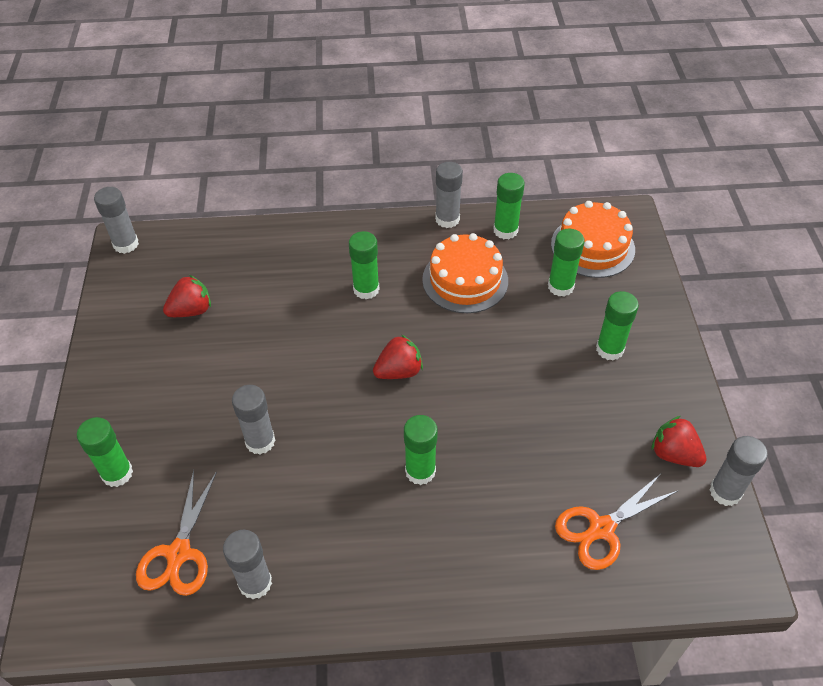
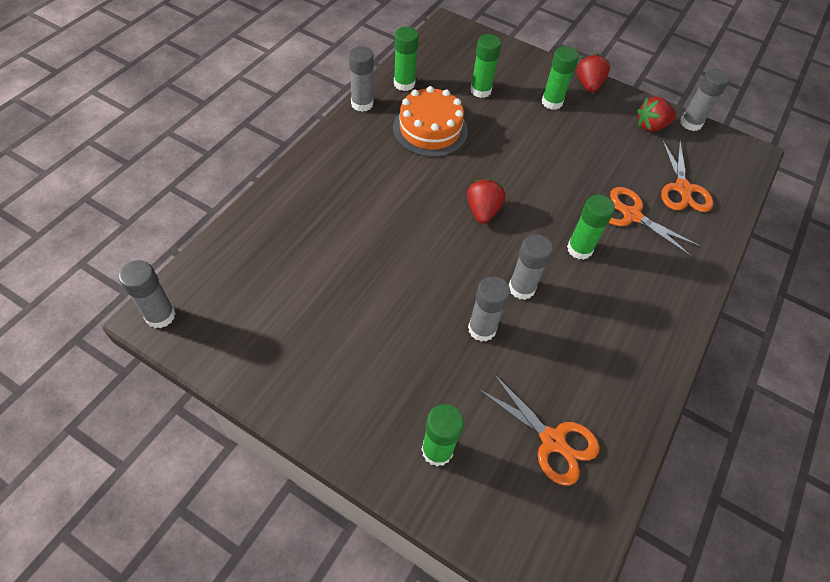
camera: 60 degrees left, 5 degrees up
(191, 310) = (298, 306): red strawberry -> red strawberry (588, 85)
(255, 583) = (612, 399): grey glue stick -> grey glue stick (521, 288)
(366, 289) = (386, 184): green glue stick -> none
(510, 496) = (631, 215): none -> orange scissors
(592, 246) = (460, 56): orange cake -> none

